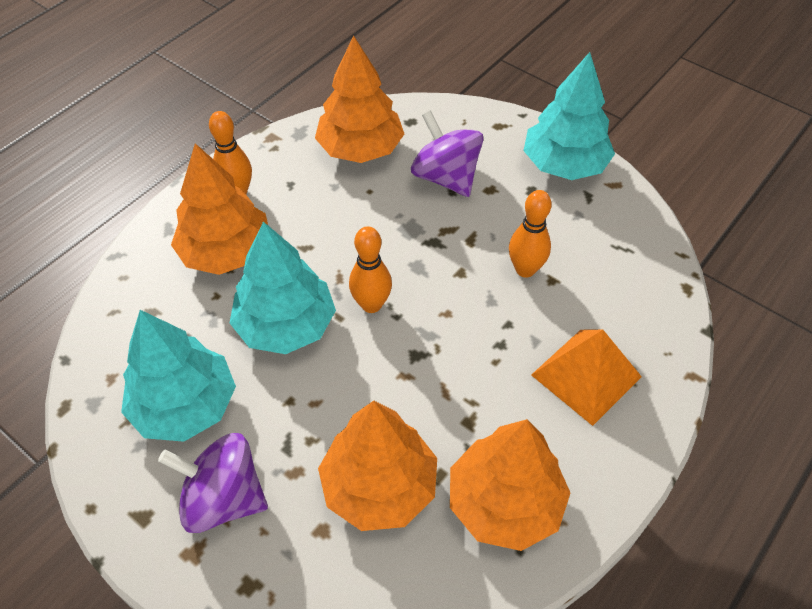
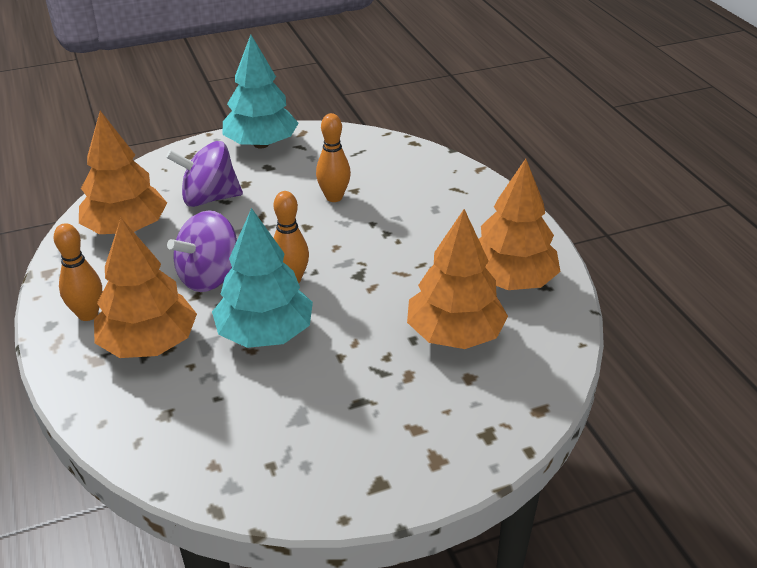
camera: 60 degrees left, 15 degrees down
(185, 406) = (290, 422): turquoise tree -> none
(223, 498) = (400, 425): purple spinning top -> purple spinning top (209, 276)
(586, 375) = (443, 208): orange pyramid -> none

